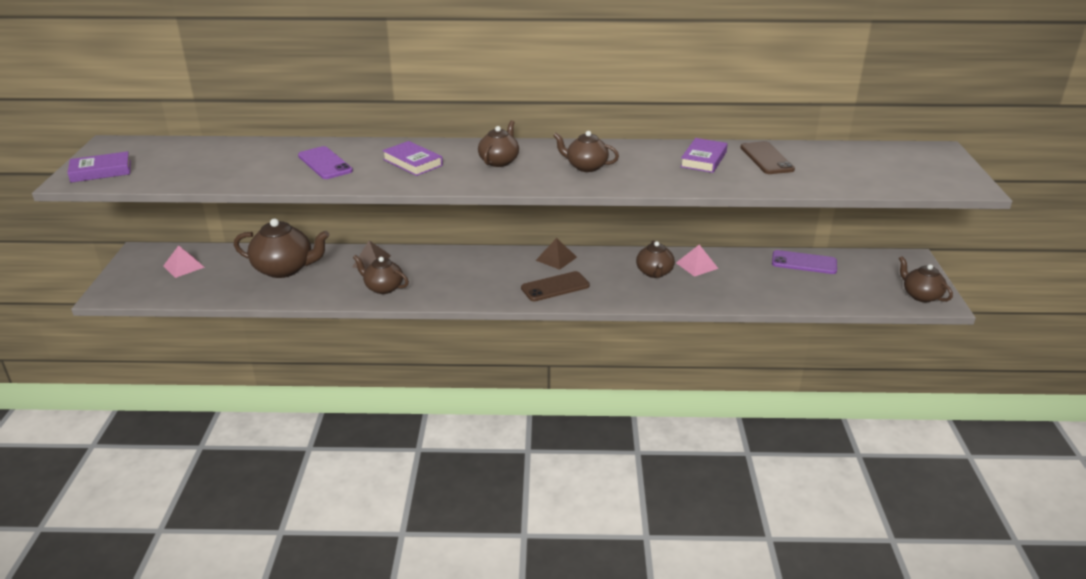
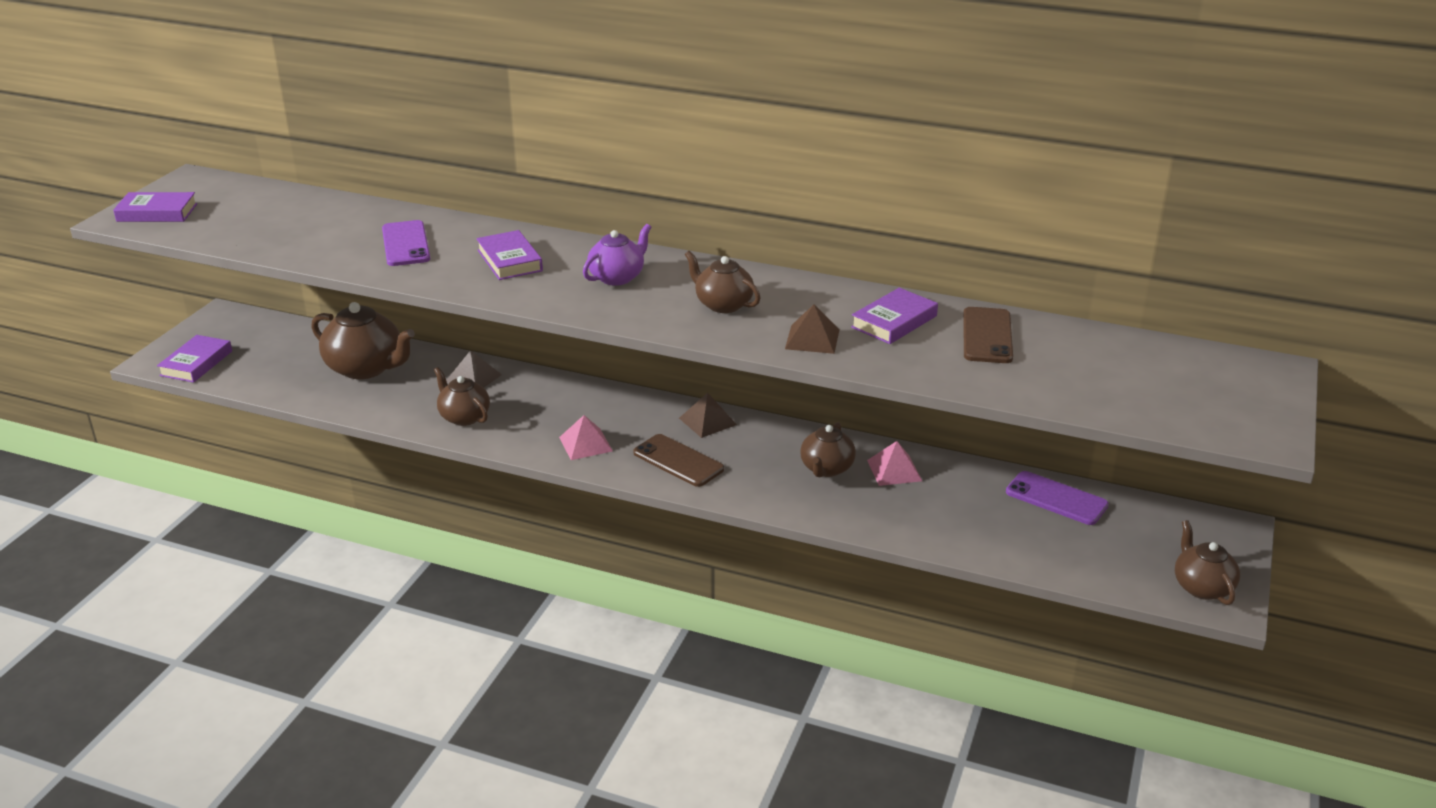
camera: 20 degrees right, 0 degrees up
(143, 290) = (196, 363): none -> purple book
(184, 266) = (257, 342): pink pyramid -> pink pyramid (586, 444)
(499, 161) = (617, 277): brown teapot -> purple teapot
(555, 287) = (678, 461): brown phone -> brown phone turned 45 degrees clockwise
(662, 177) = (812, 339): none -> brown pyramid

